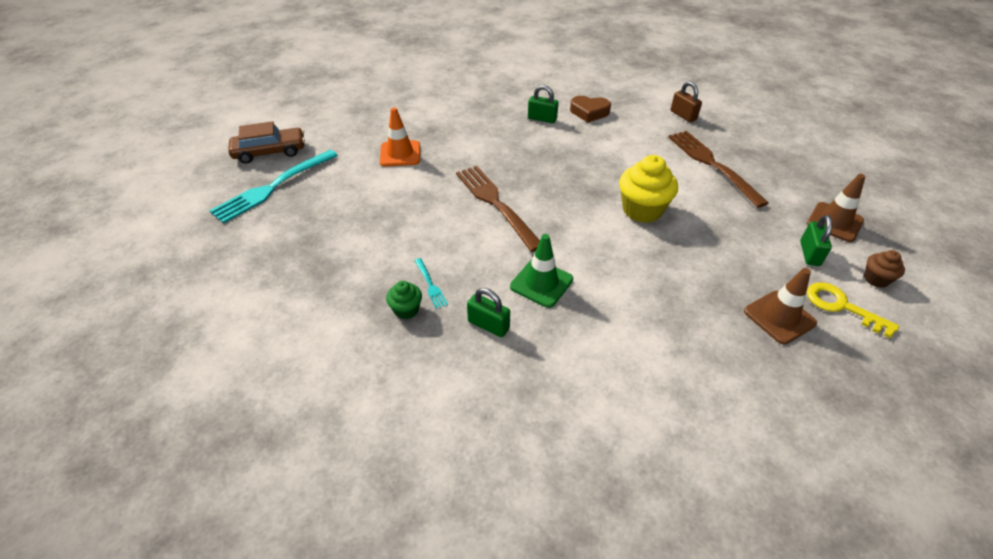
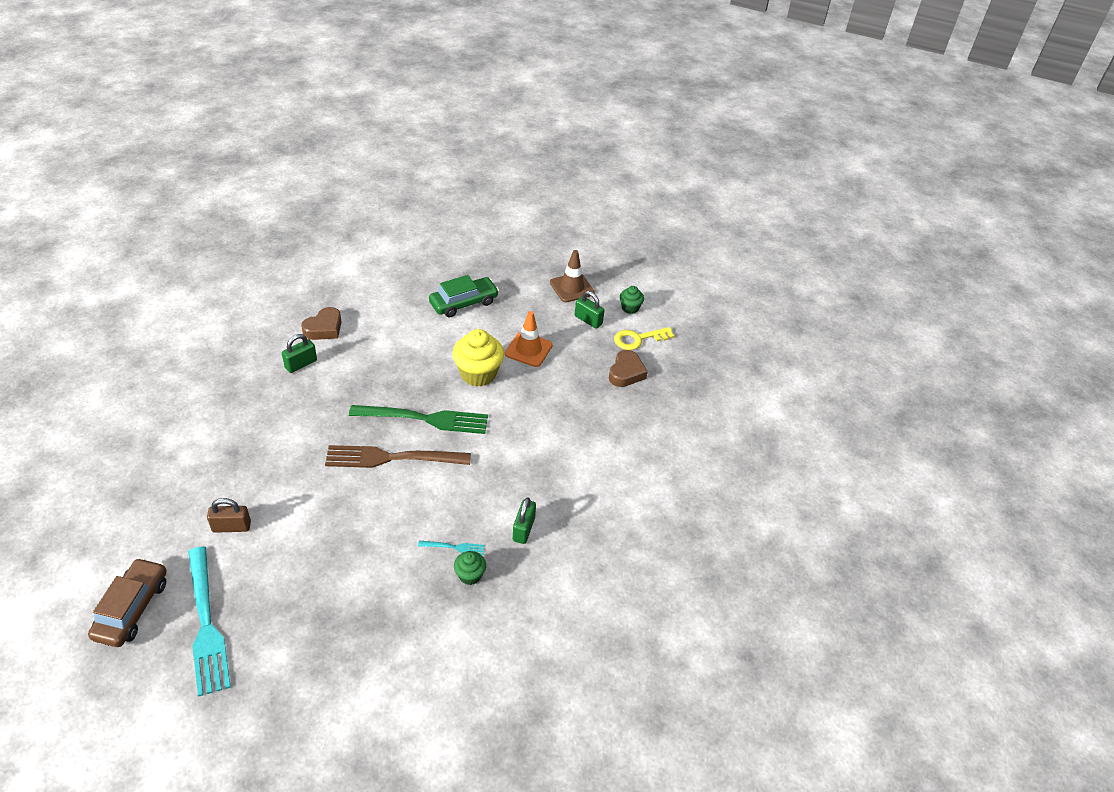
camera: 65 degrees left, 0 degrees up
(400, 154) = (251, 494): orange traffic cone -> orange traffic cone (528, 349)
(488, 325) = (523, 529): green padlock -> green padlock turned 45 degrees counterclockwise
(541, 283) = (506, 476): green traffic cone -> none
(555, 202) = (424, 419): none -> green fork
(683, 115) = (388, 276): brown padlock -> brown padlock (231, 527)
(712, 165) = (464, 303): brown fork -> green car
(779, 317) = (626, 372): brown traffic cone -> brown heart
(876, 279) = (630, 308): brown cupcake -> green cupcake

